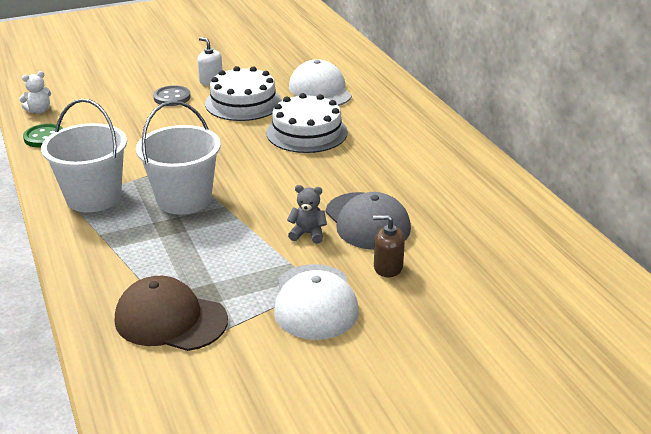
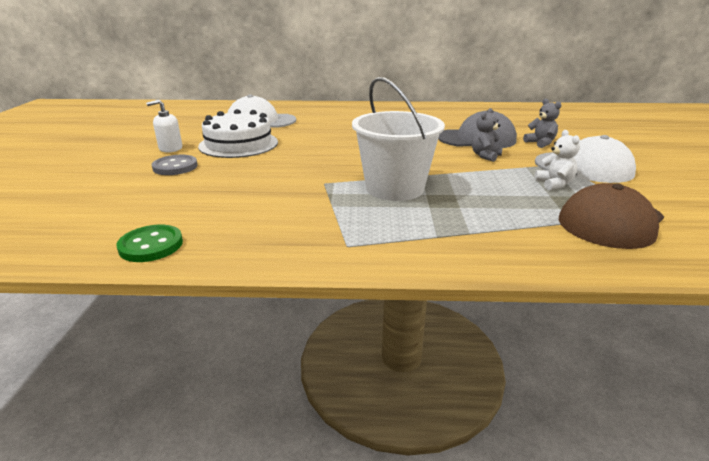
camera: 65 degrees left, 5 degrees down
(39, 110) = (62, 241): white teddy bear -> white teddy bear (554, 184)
(93, 197) = (349, 230): white bucket -> none
(307, 132) = (324, 134): white cake -> none
(388, 267) = (540, 143): brown soap dispenser -> grey teddy bear

